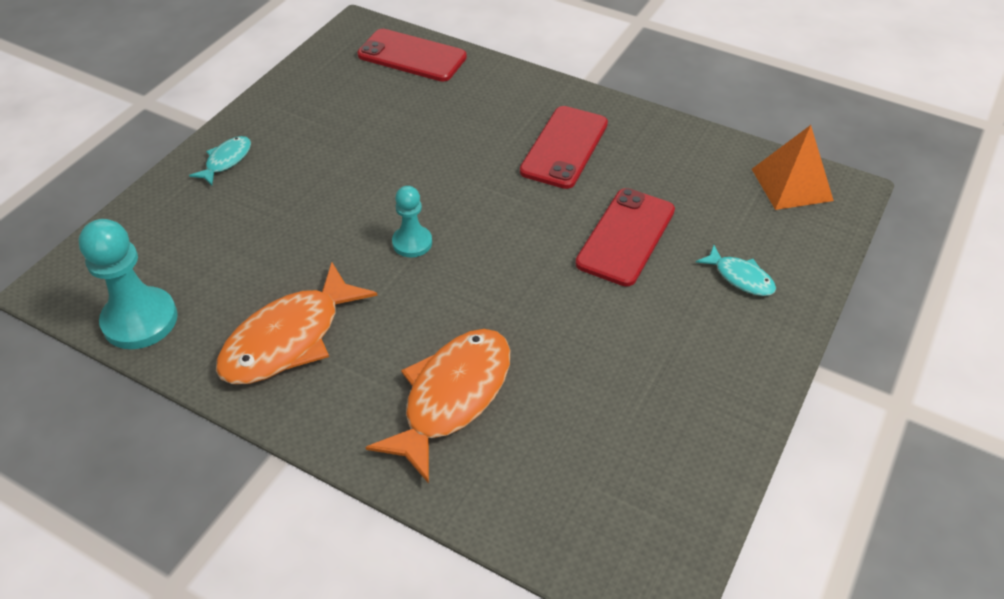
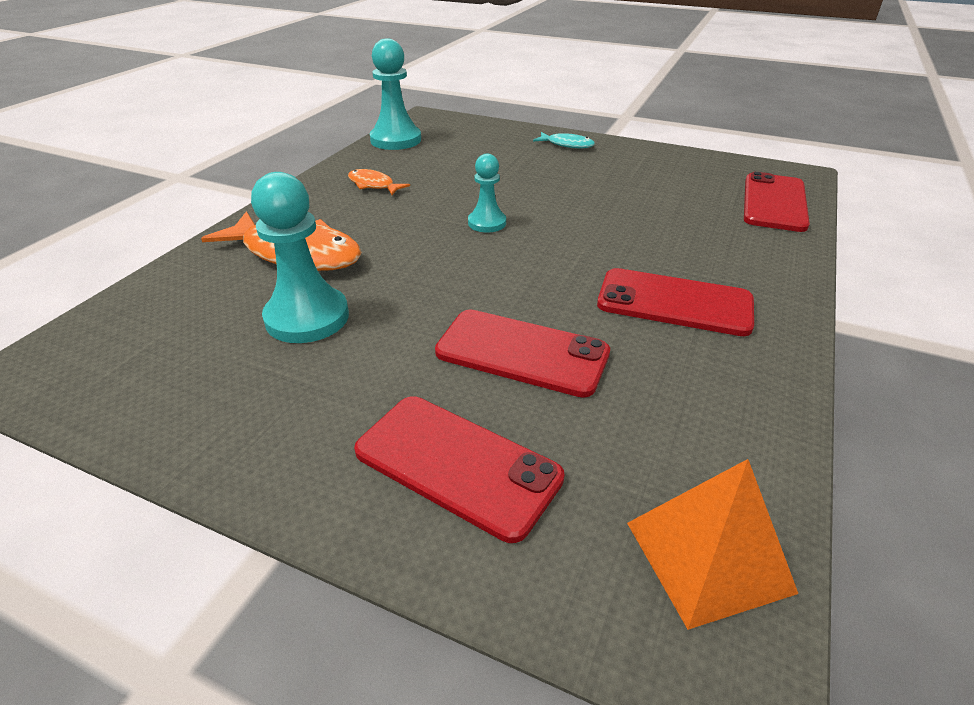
camera: 85 degrees right, 10 degrees down
(289, 338) = (373, 185): orange fish -> orange fish, size x0.50
(573, 374) = (307, 317): none -> turquoise pawn
(740, 277) = (457, 464): turquoise fish -> red phone

